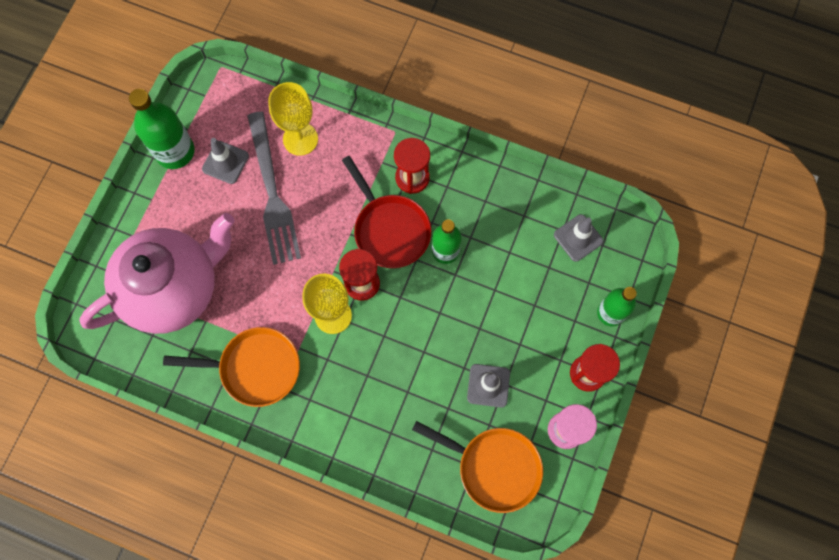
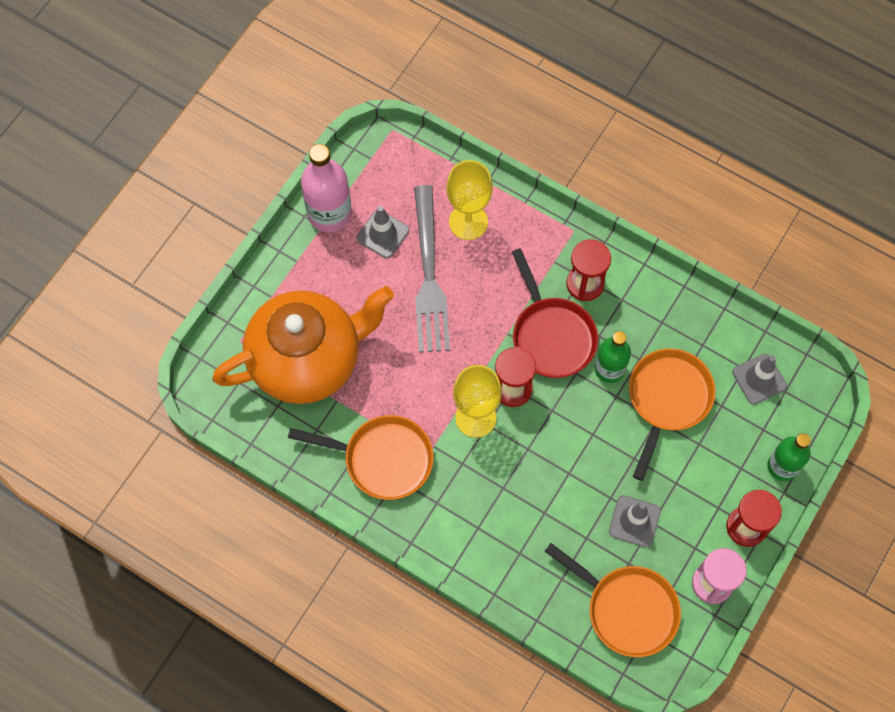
camera: 10 degrees right, 5 degrees down
(174, 288) = (308, 360): pink teapot -> orange teapot
(175, 151) = (329, 213): green bottle -> pink bottle
(500, 270) = (667, 399): none -> orange pan

